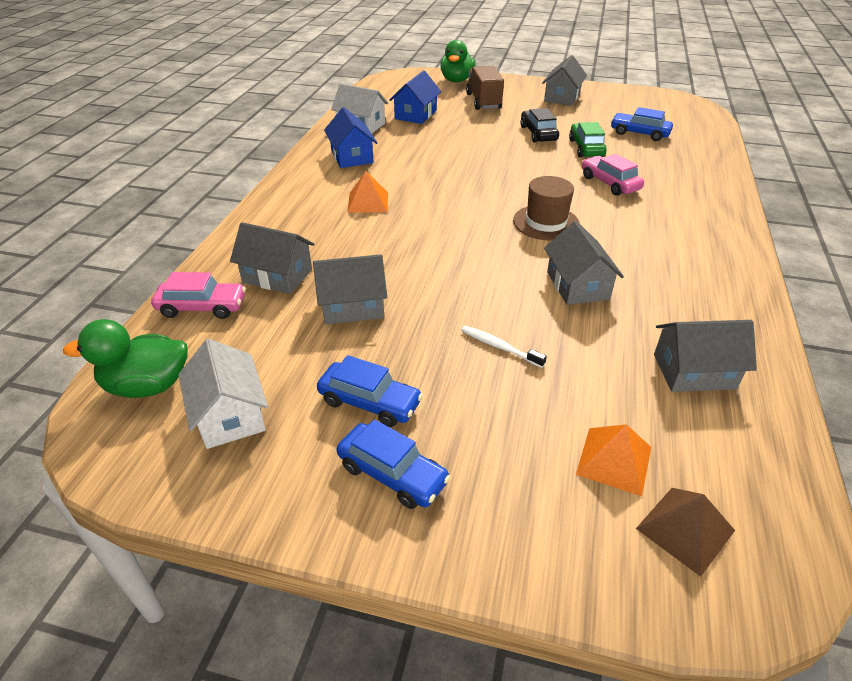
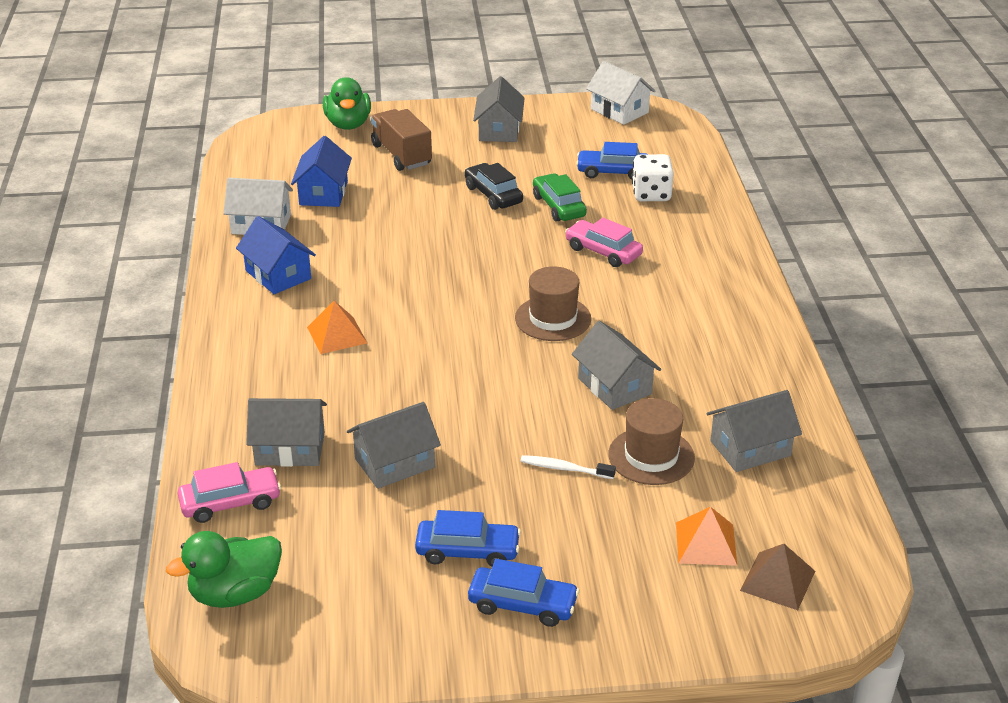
camera: 20 degrees left, 5 degrees down
(230, 414) = (339, 597): white house -> white house (619, 111)
(588, 355) = (651, 456): none -> brown hat
(665, 152) = (651, 194): none -> white dice

